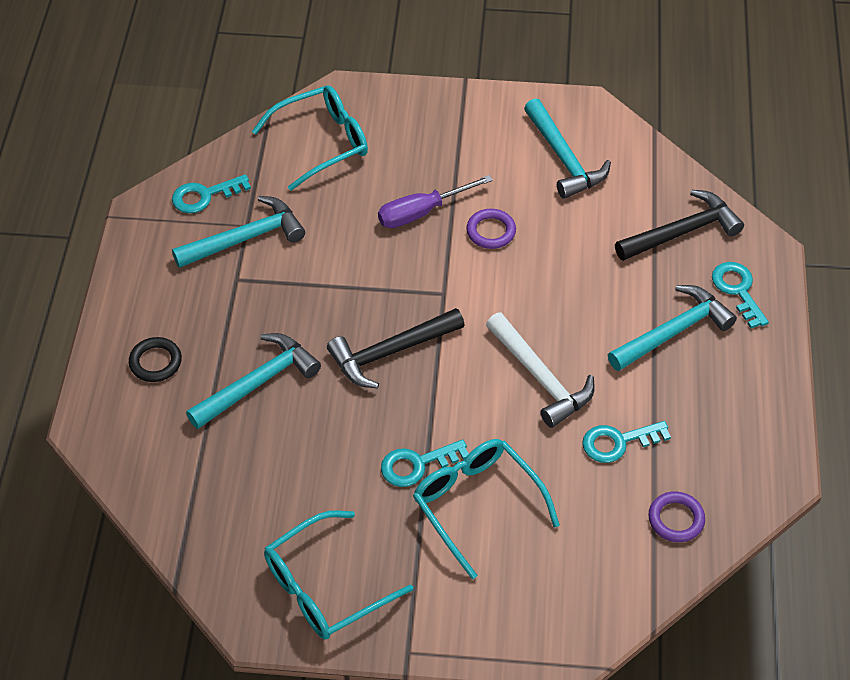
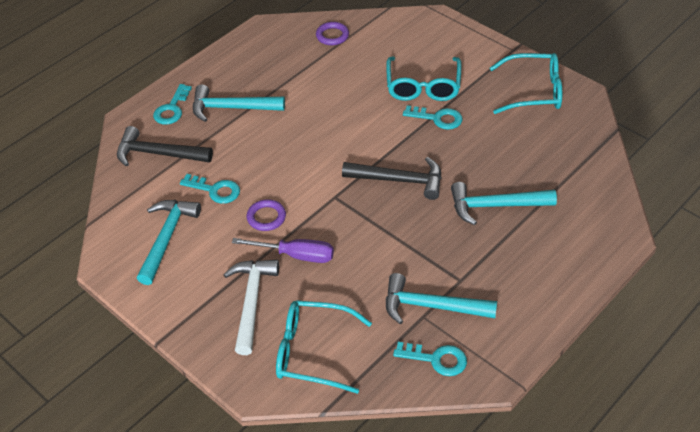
camera: 140 degrees left, 5 degrees down
(155, 362) = (554, 253): black ring -> none
(541, 378) = (328, 123): white hammer -> white hammer (251, 301)
(618, 442) = (322, 76): turquoise key -> turquoise key (215, 190)

